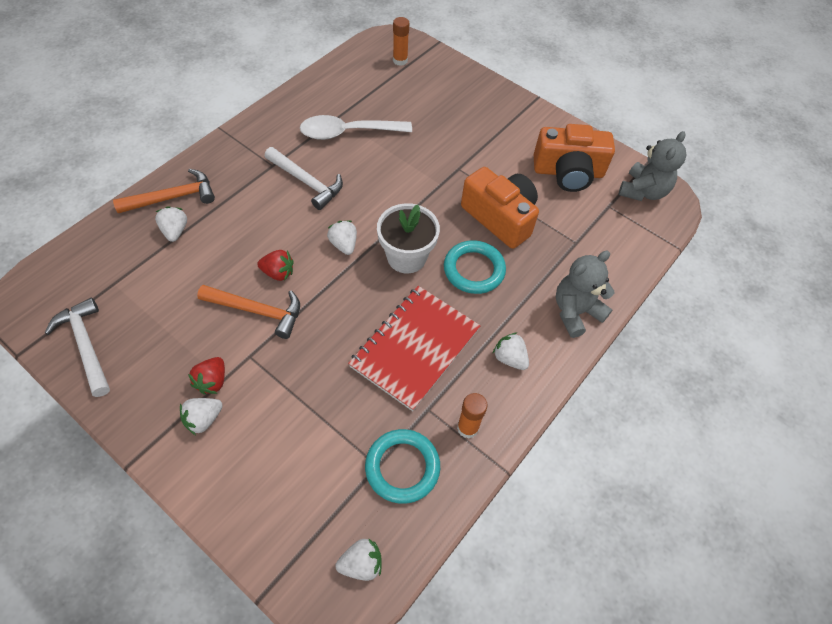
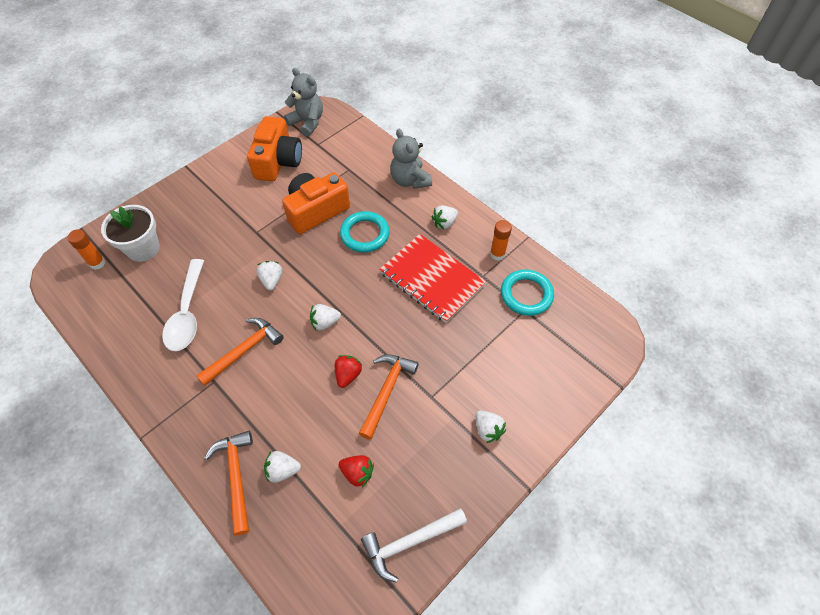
camera: 80 degrees left, 0 degrees up
(212, 381) = (453, 425): red strawberry -> red strawberry (357, 473)
(306, 182) = (244, 351): white hammer -> orange hammer
(361, 563) = (592, 323): white strawberry -> white strawberry (272, 280)
(406, 257) = (345, 277): white flower pot -> white flower pot (143, 248)

